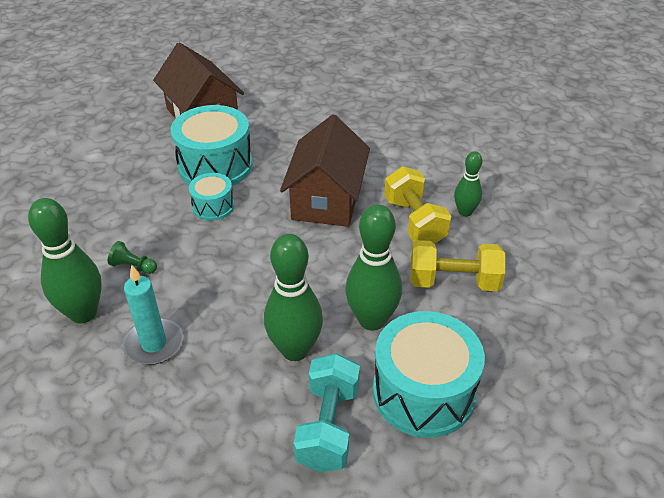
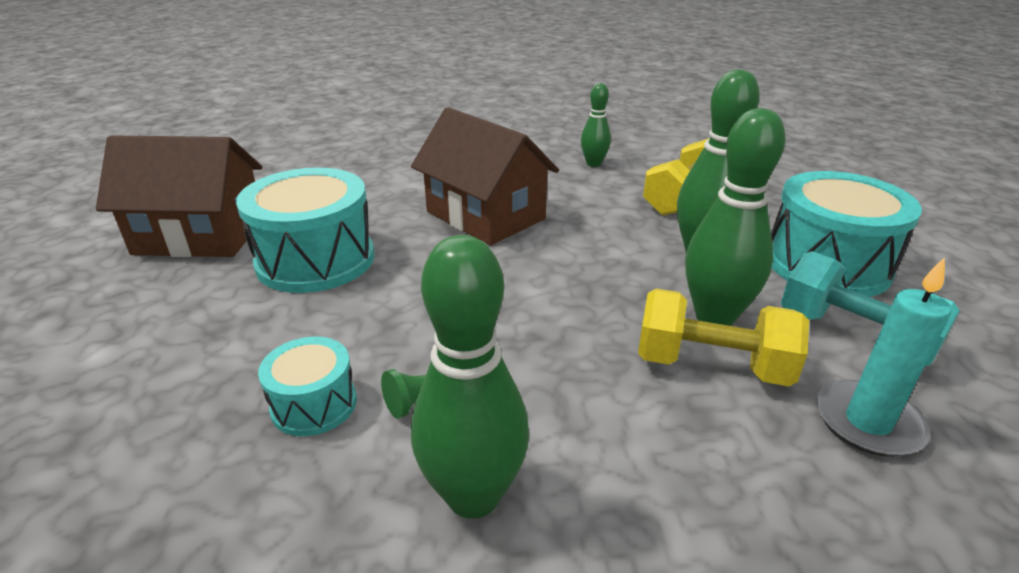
camera: 55 degrees left, 10 degrees down
(154, 344) = (615, 433): turquoise candle -> turquoise candle (867, 422)
(213, 206) = (392, 287): turquoise drum -> turquoise drum (314, 404)
(414, 221) = (579, 187): yellow dumbbell -> yellow dumbbell (711, 365)

